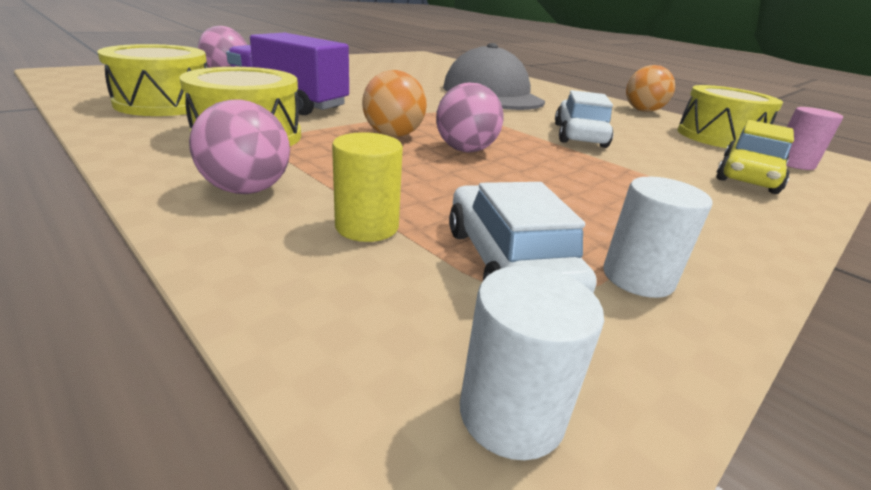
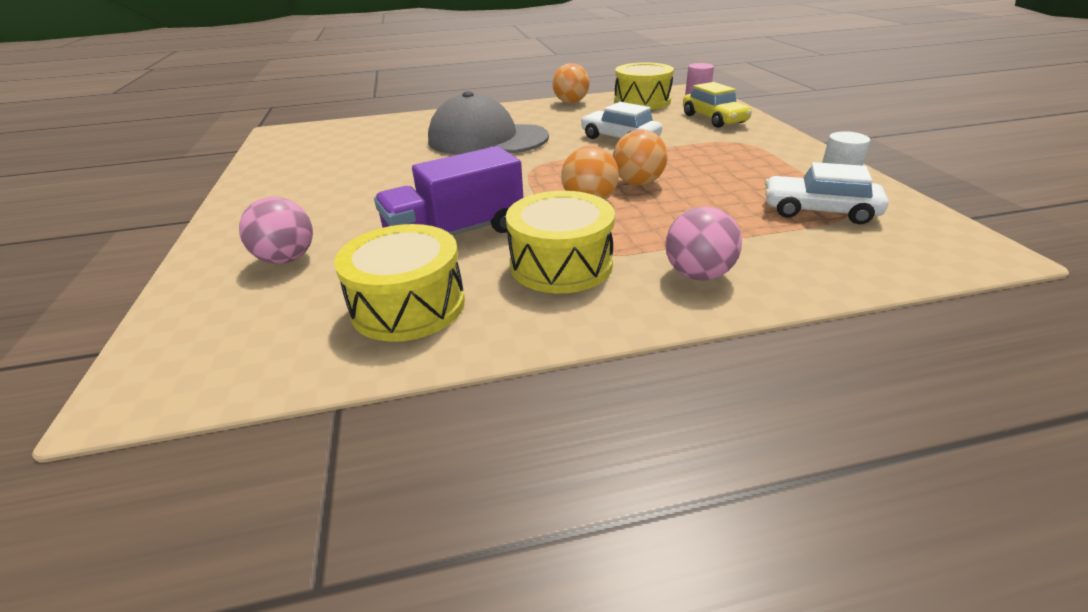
camera: 55 degrees left, 5 degrees up
(367, 227) = (769, 240): yellow cylinder -> none
(465, 150) = (638, 183): pink ball -> orange ball
(511, 414) = (940, 239): white cylinder -> none

